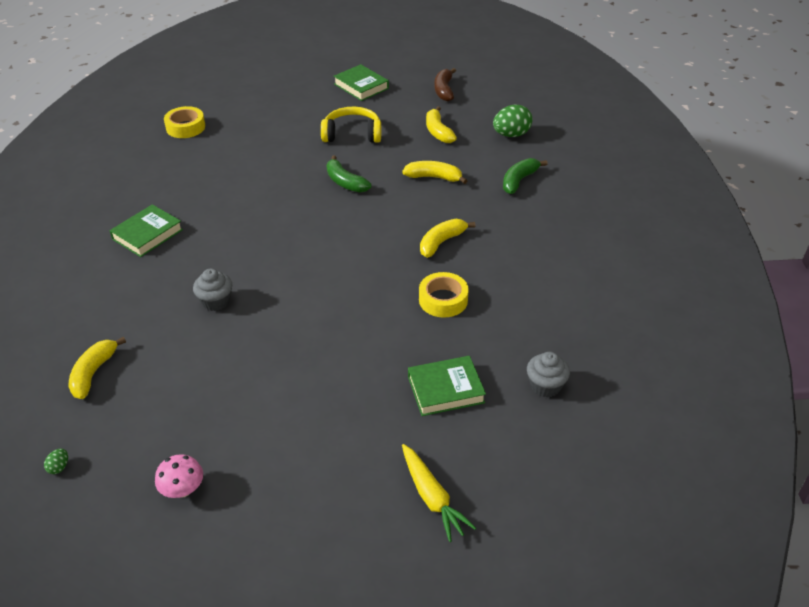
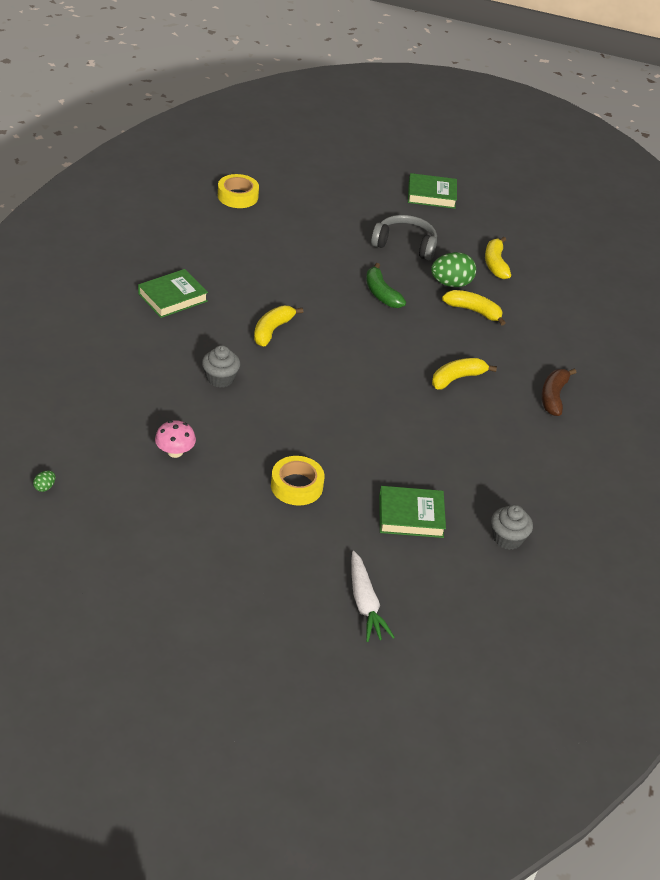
camera: 10 degrees right, 0 degrees up
(94, 373) = (92, 414): yellow banana -> yellow banana (272, 330)
(183, 489) = (146, 535): pink mushroom -> pink mushroom (175, 452)
(352, 134) = (405, 245): yellow headphones -> grey headphones
(361, 86) = (431, 195): green book -> green book turned 60 degrees counterclockwise
(432, 497) = (365, 603): yellow carrot -> white carrot
(443, 300) = (438, 434): yellow tape -> yellow tape (296, 486)
(444, 90) = (518, 220): brown banana -> brown banana (553, 396)
(511, 135) = (571, 286): green egg -> green egg (451, 284)
(519, 181) = (560, 336): green banana -> none

